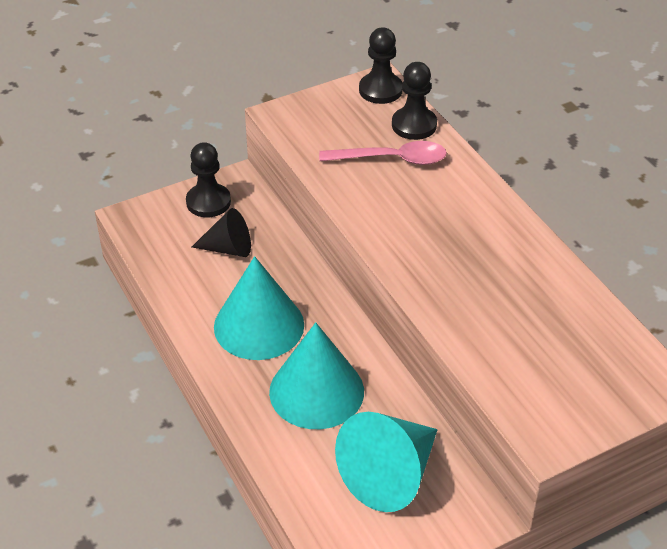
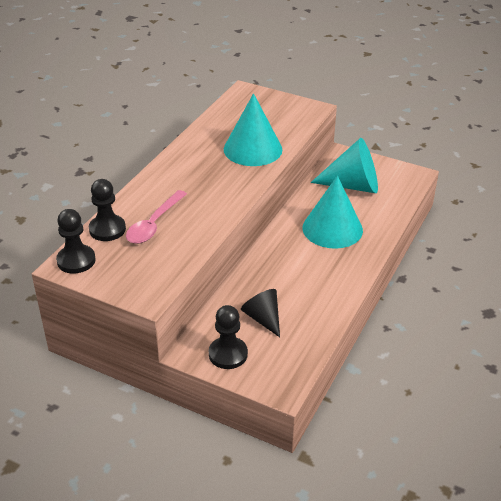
camera: 125 degrees left, 5 degrees down
(259, 325) = (312, 271): turquoise cone -> turquoise cone (253, 149)
(392, 159) = (154, 224): pink spoon -> pink spoon turned 120 degrees counterclockwise

